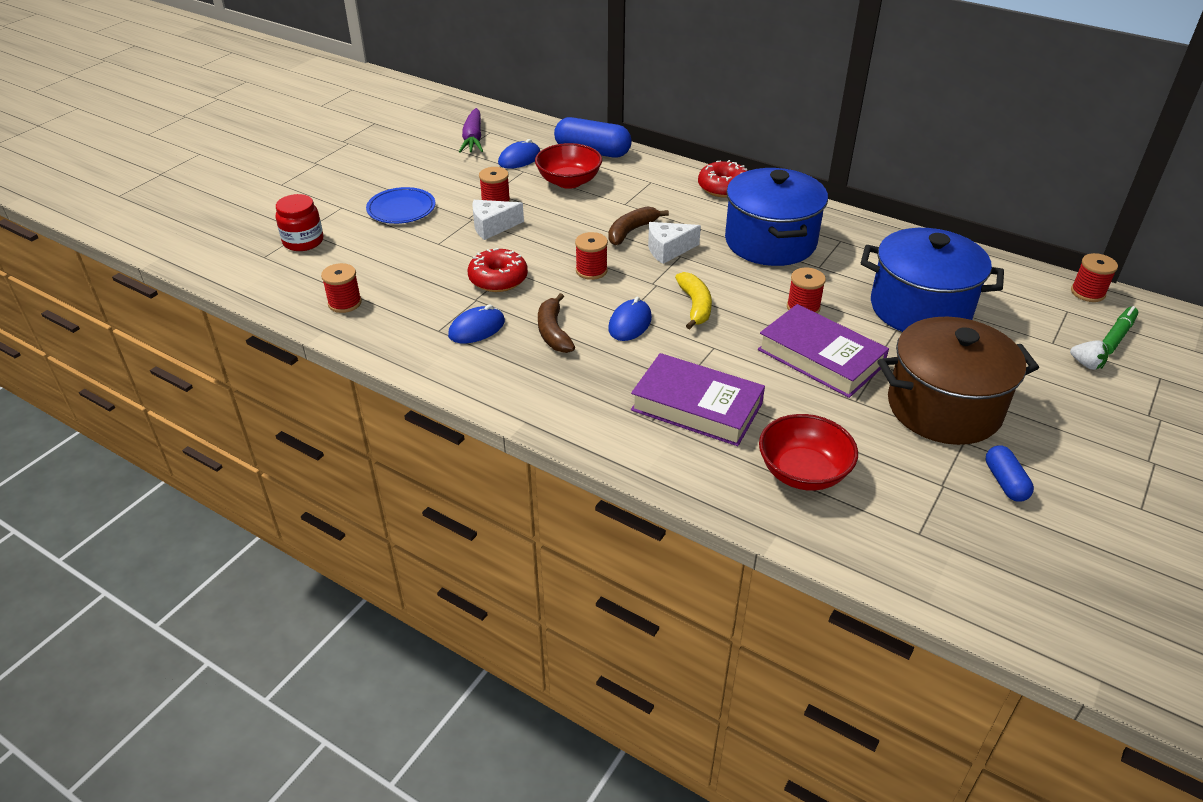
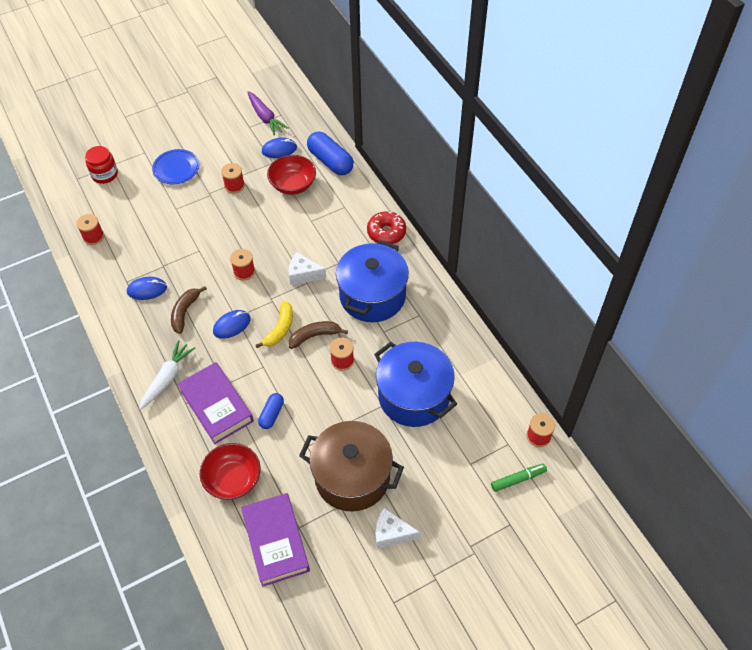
camera: 30 degrees right, 15 degrees up
(473, 139) = (265, 117): purple carrot -> purple carrot turned 60 degrees counterclockwise
(492, 227) = (216, 207): white cheese -> white cheese (391, 533)
(498, 279) = (187, 255): red donut -> none
(599, 404) = (167, 378): none -> white carrot
(631, 231) = (295, 248): brown banana -> brown banana (315, 336)
(820, 357) = (316, 404): purple book -> purple book (276, 541)
(1005, 482) = (335, 544): blue capsule -> blue capsule (271, 414)
(1086, 364) = (473, 490): white strawberry -> none

